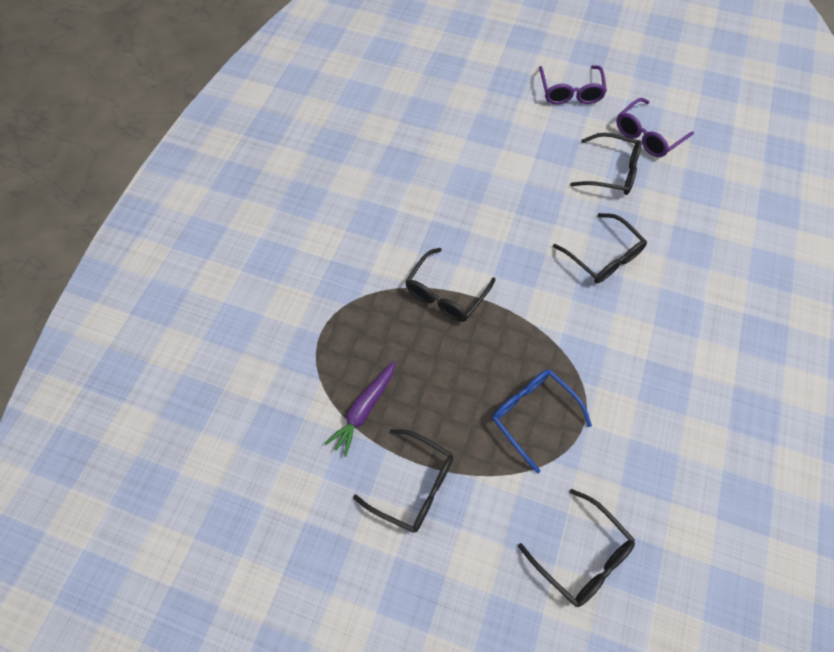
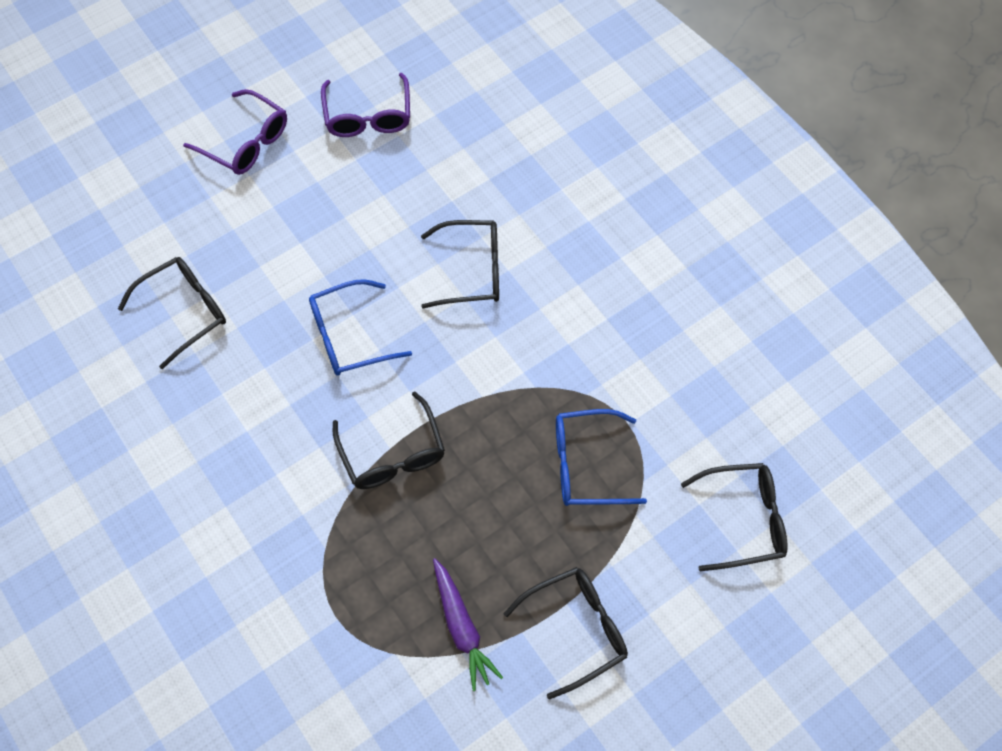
camera: 55 degrees left, 0 degrees up
(499, 221) = (349, 336): none -> blue glasses
(611, 172) = (382, 184): black glasses -> black glasses (184, 311)

